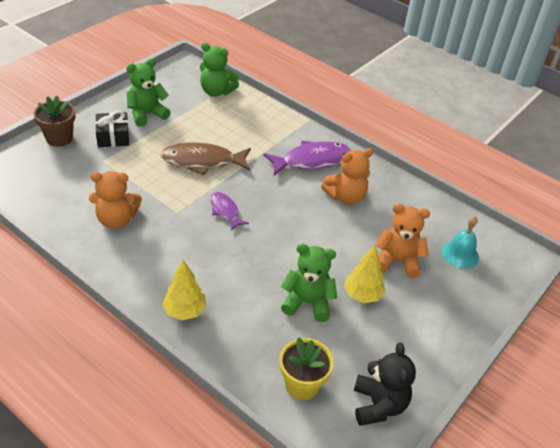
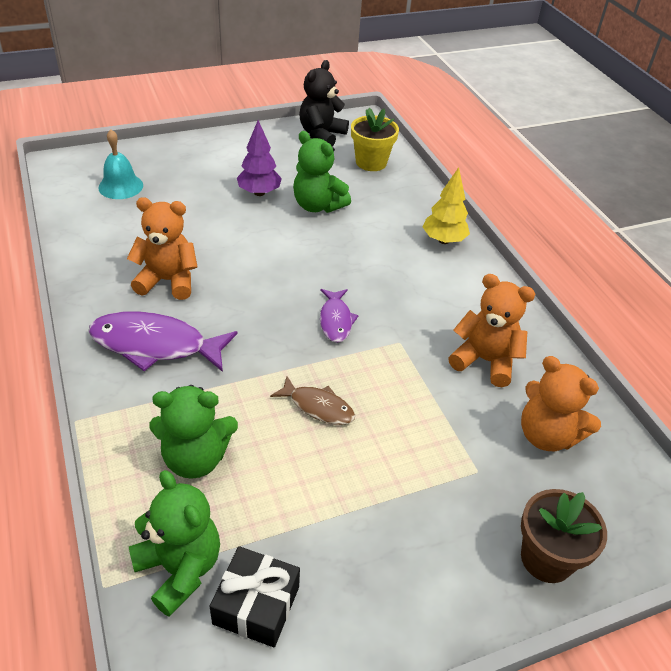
camera: 150 degrees left, 0 degrees up
(113, 137) = (444, 520): black gift -> black gift (256, 605)
(147, 114) = (358, 557): green teddy bear -> green teddy bear (195, 458)
(202, 161) = (318, 407): brown fish -> brown fish, size x0.56
(362, 295) = (259, 193): yellow tree -> purple tree
(397, 261) = (191, 203): orange teddy bear -> orange teddy bear (546, 435)

